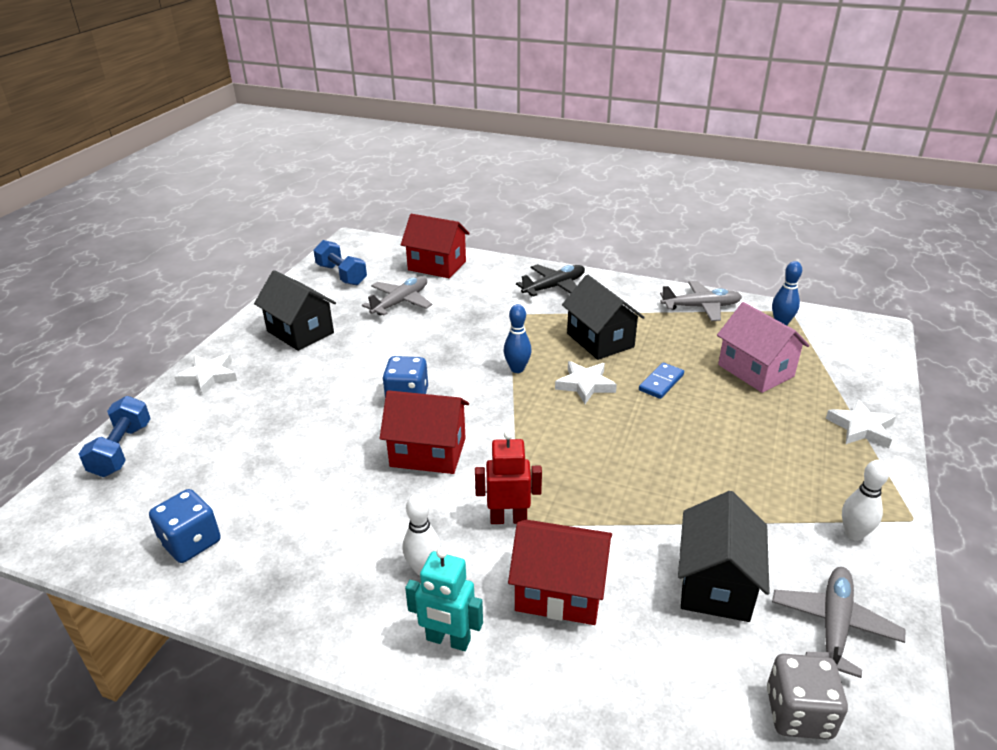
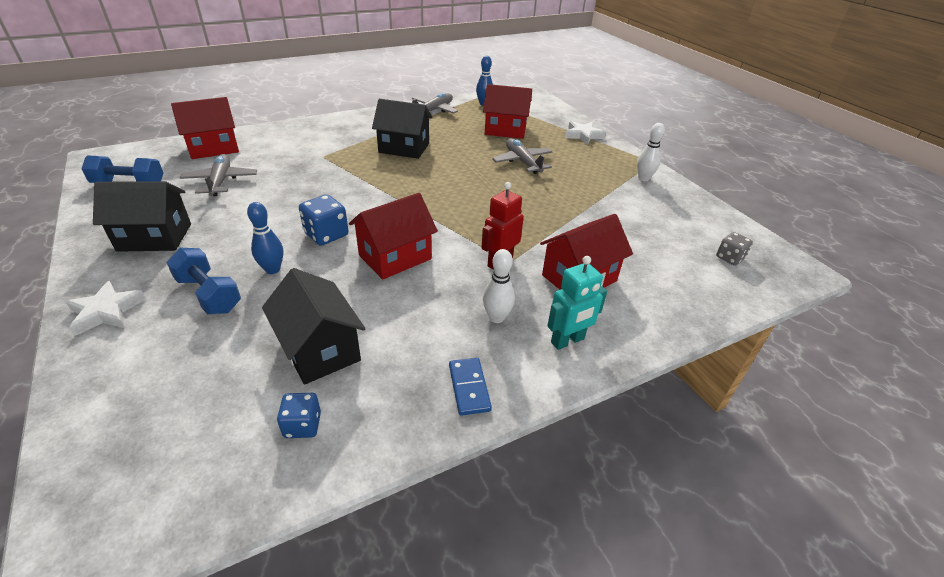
camera: 50 degrees left, 5 degrees up
(122, 450) = (98, 417): blue dumbbell -> blue dumbbell (209, 294)
(191, 542) = (302, 425): blue dice -> blue dice, size x0.65
(517, 369) = (377, 184): blue bowling pin -> blue bowling pin (272, 269)
(554, 287) = (328, 130): black plane -> none
(585, 385) = (432, 174): white star -> none
(661, 382) = (470, 155): blue domino -> blue domino (469, 388)
(716, 584) = (631, 229): black house -> black house (320, 349)
(755, 370) = (505, 130): pink house -> red house
(798, 713) = (729, 258): grey dice -> grey dice, size x0.65
(834, 625) = (689, 217): grey plane -> grey plane (522, 162)

